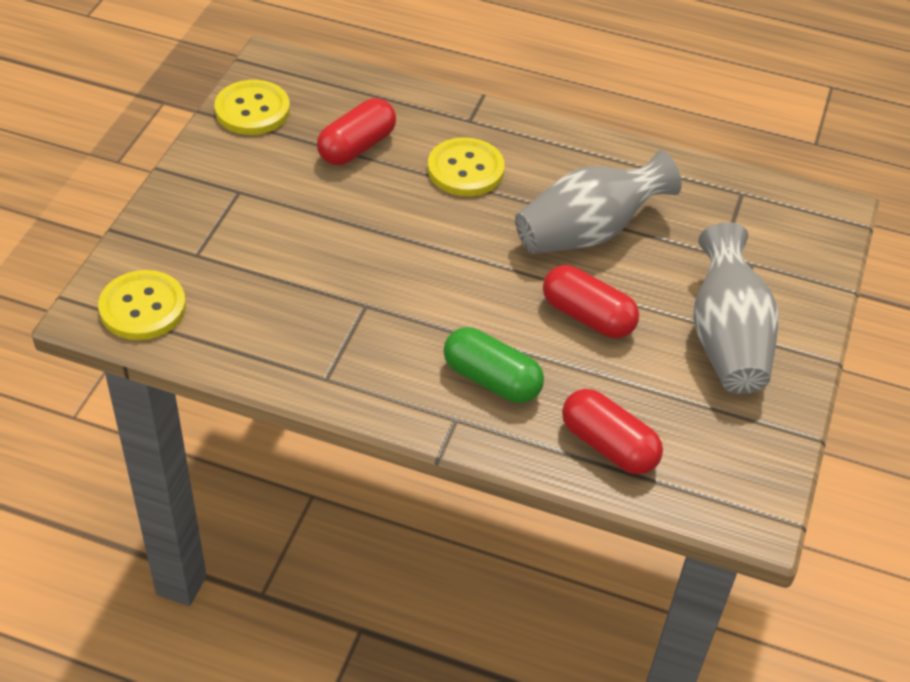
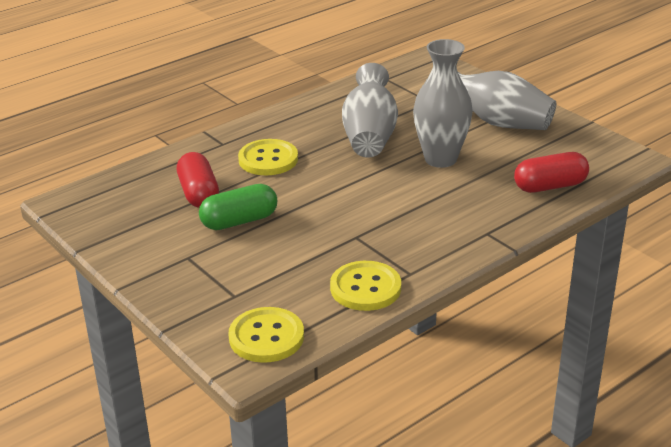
camera: 55 degrees left, 15 degrees down
(252, 110) = (107, 226): yellow button -> yellow button (365, 288)
(491, 379) = (465, 209): green capsule -> green capsule (239, 221)
(588, 316) = (440, 159): red capsule -> grey vase

